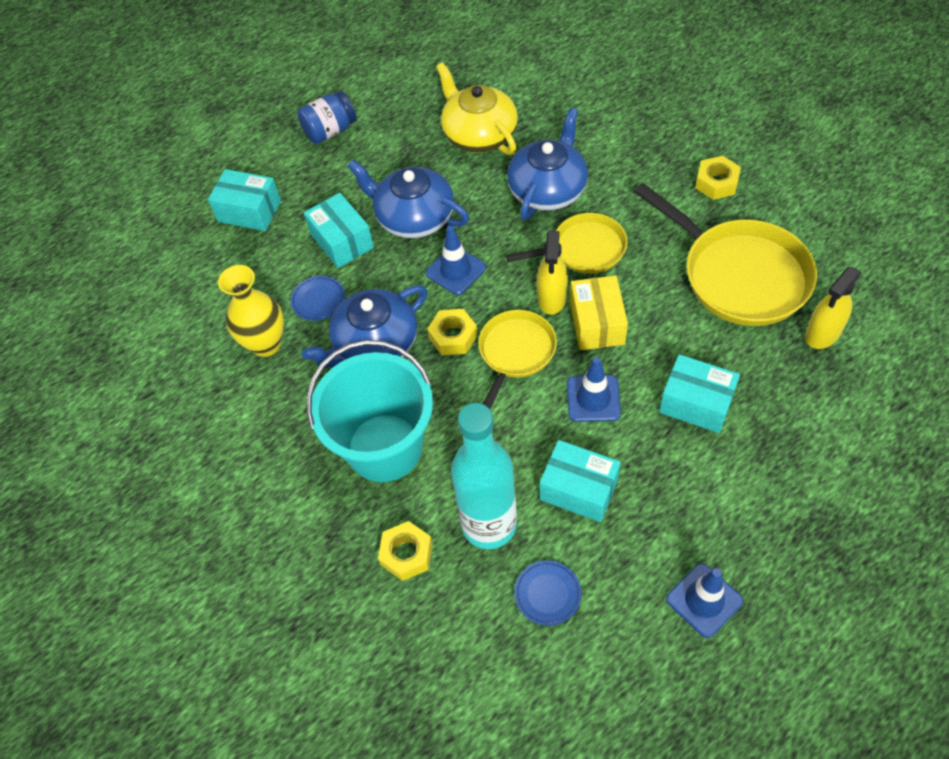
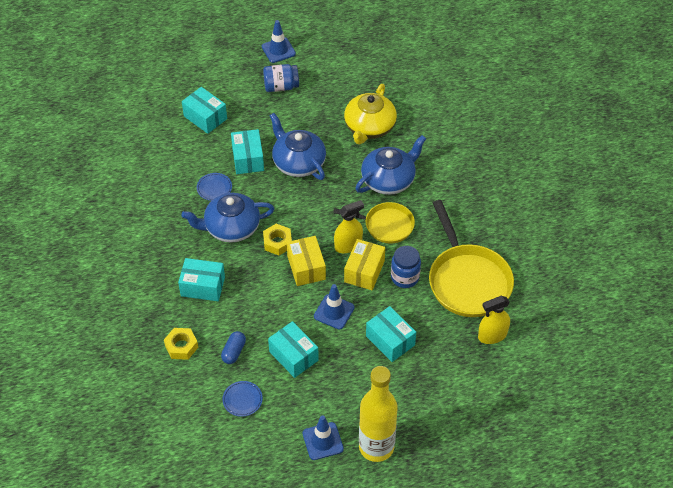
camera: 20 degrees right, 5 degrees down
(266, 344) = (171, 200): yellow vase -> none
(384, 447) = (203, 286): turquoise bucket -> turquoise box
(455, 270) = (303, 205): blue traffic cone -> blue traffic cone (278, 50)
(479, 134) = (369, 127): yellow teapot -> yellow teapot turned 150 degrees counterclockwise
(489, 525) = (234, 352): turquoise bottle -> blue capsule
(515, 353) = (306, 267): yellow pan -> yellow box
(552, 297) = (348, 245): yellow spray bottle -> yellow spray bottle turned 150 degrees counterclockwise
(655, 307) = (405, 277): none -> blue jar
(716, 183) = (494, 220): yellow nut -> none
(784, 570) = (376, 447): none -> yellow bottle

